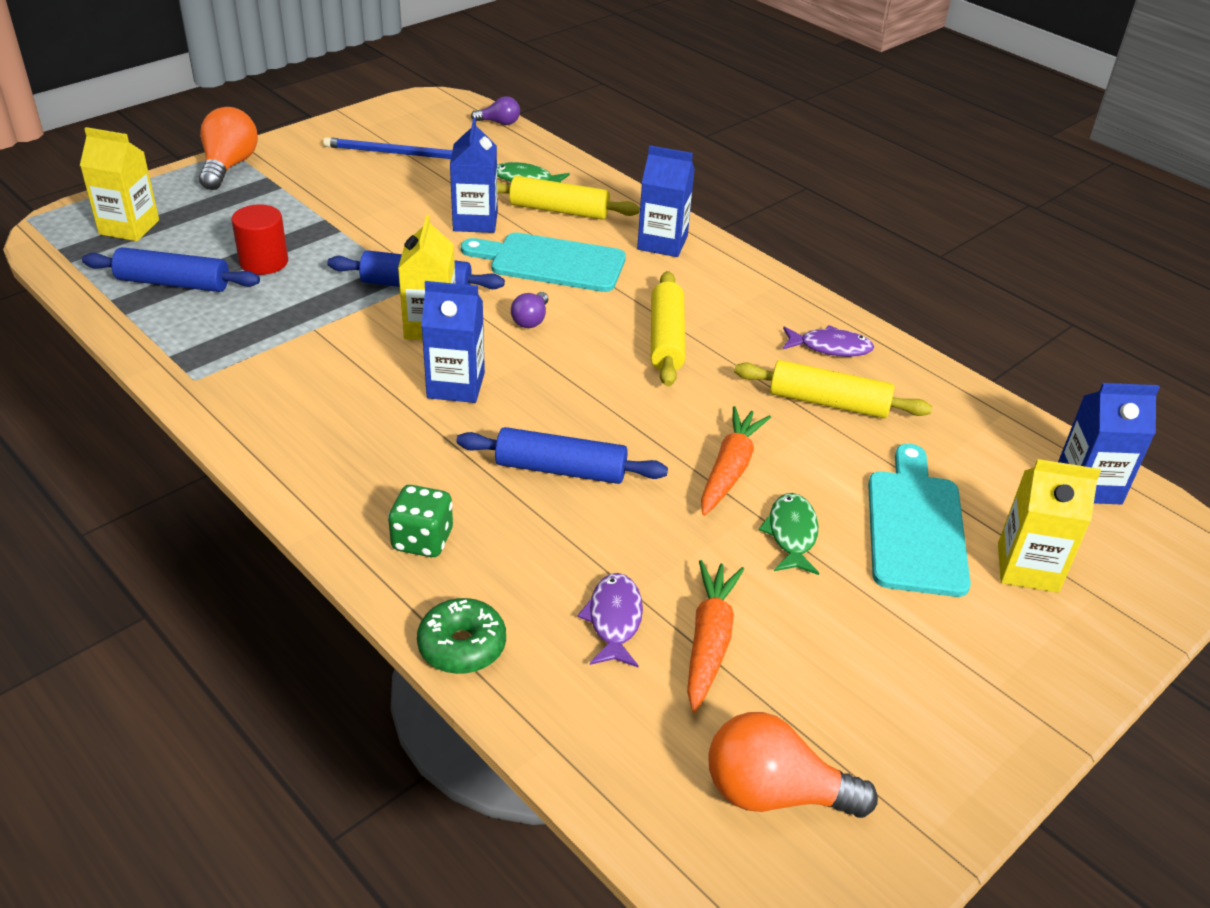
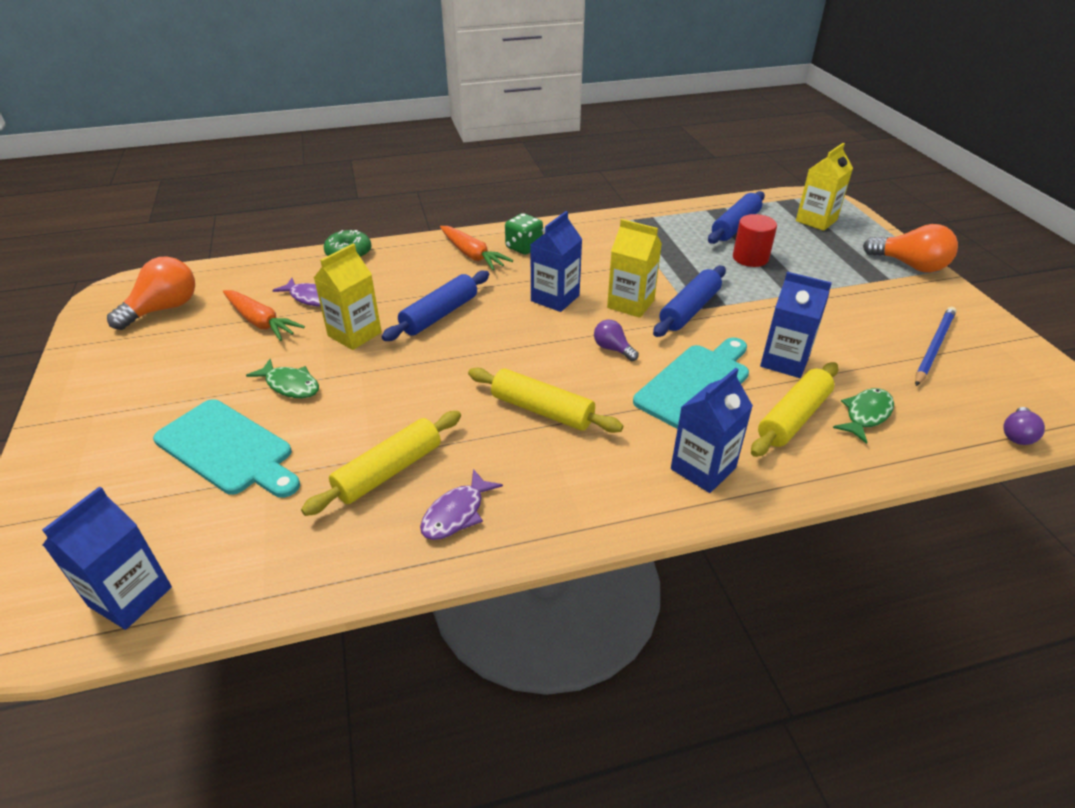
camera: 120 degrees right, 0 degrees up
(422, 540) = (429, 258): green dice -> green dice (524, 247)
(730, 469) = (371, 383): orange carrot -> orange carrot (472, 255)
(1027, 567) = (128, 489): yellow carton -> yellow carton (354, 334)

